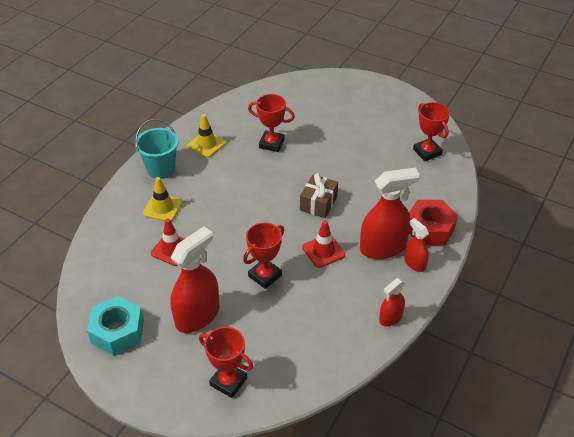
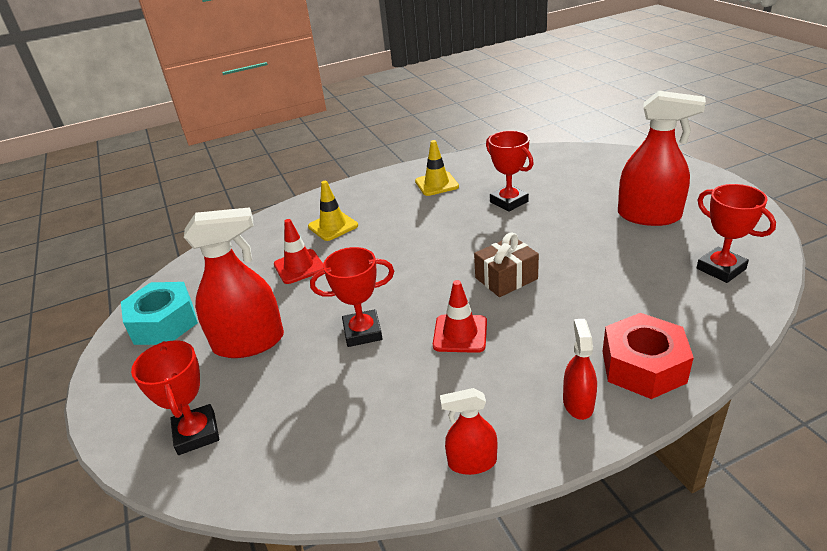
camera: 40 degrees right, 10 degrees down
(161, 169) = (369, 192): turquoise bucket -> none
(383, 247) = (546, 362): red spray bottle -> red spray bottle (649, 216)
(427, 152) = (721, 269): red trophy -> red trophy turned 45 degrees counterclockwise

